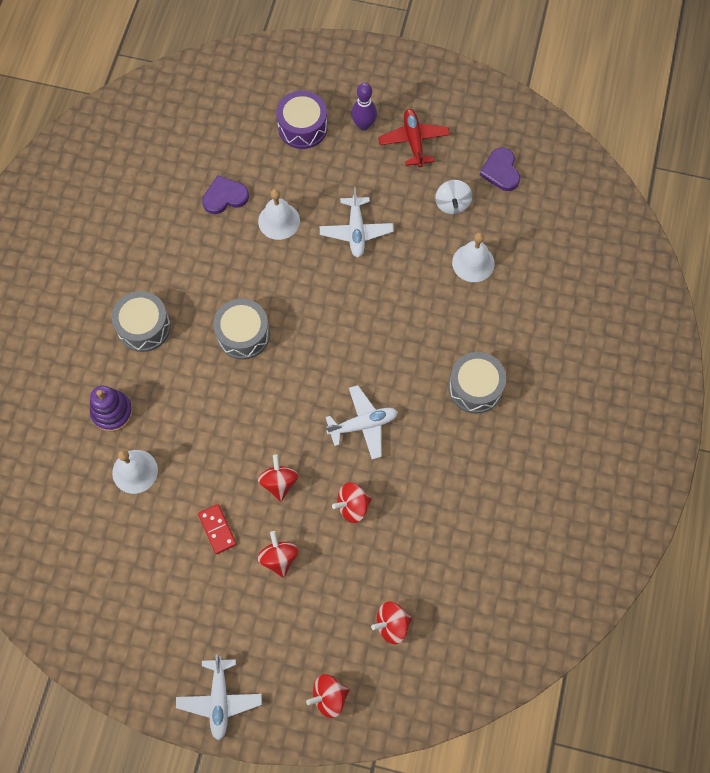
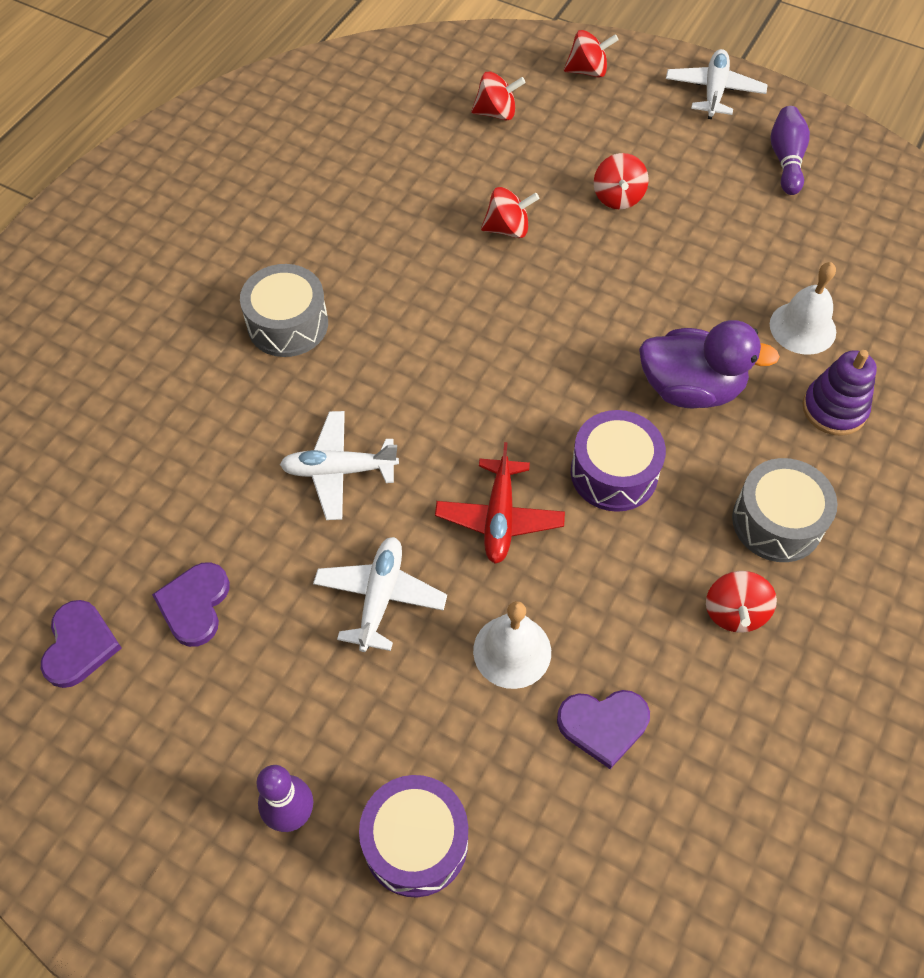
camera: 165 degrees left, 10 degrees down
(155, 632) = (786, 160): none -> purple bowling pin
(204, 404) = (690, 389): none -> purple duck
(217, 529) = (693, 241): red domino -> none
(243, 334) = (614, 473): grey drum -> purple drum
(279, 482) = (600, 273): red spinning top -> red spinning top (734, 612)
(363, 425) = (464, 314): white plane -> white plane (339, 470)
(413, 141) = (209, 750): red plane -> red plane (499, 518)
(452, 204) = (195, 605): white spinning top -> purple heart
(473, 263) = (207, 496): white bell -> none

